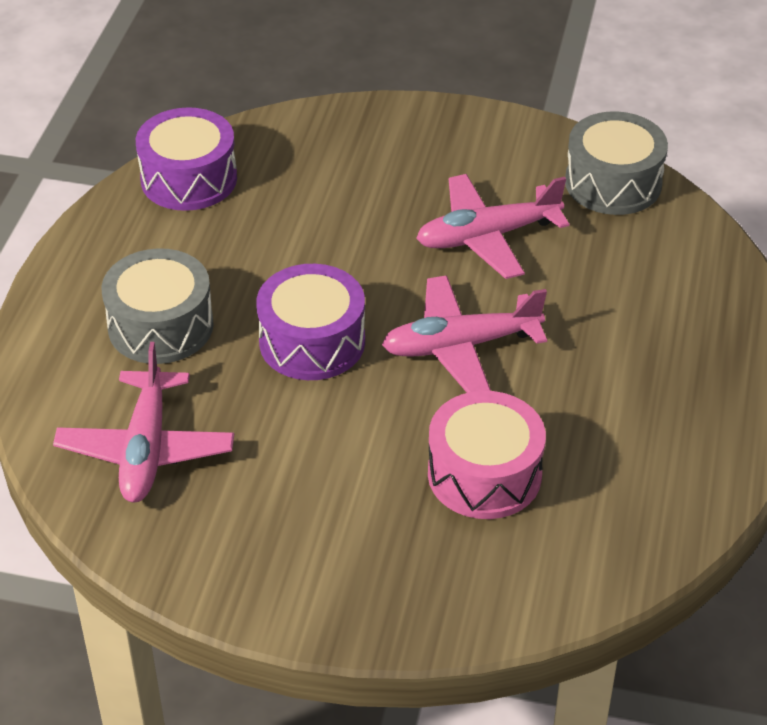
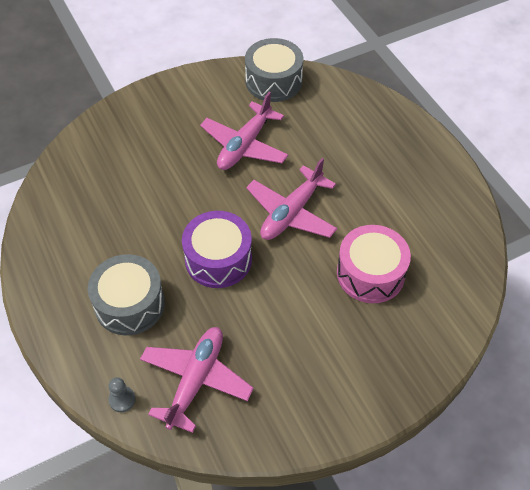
camera: 40 degrees left, 10 degrees up
(49, 414) = (122, 399): none -> grey pawn
(146, 449) = (196, 380): pink plane -> pink plane turned 120 degrees counterclockwise
(189, 179) = (56, 207): purple drum -> none

